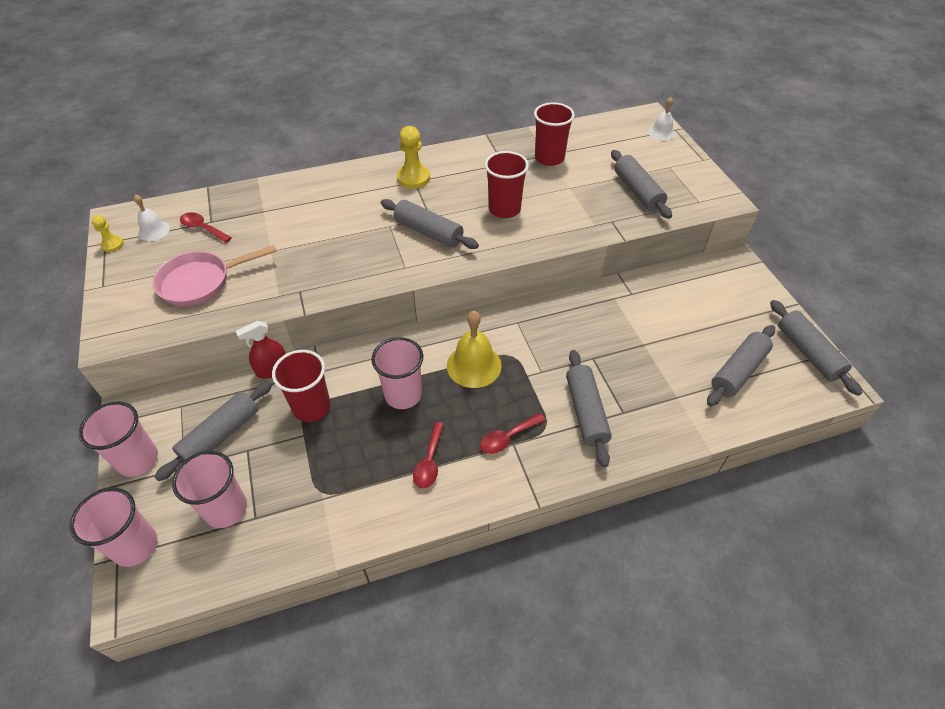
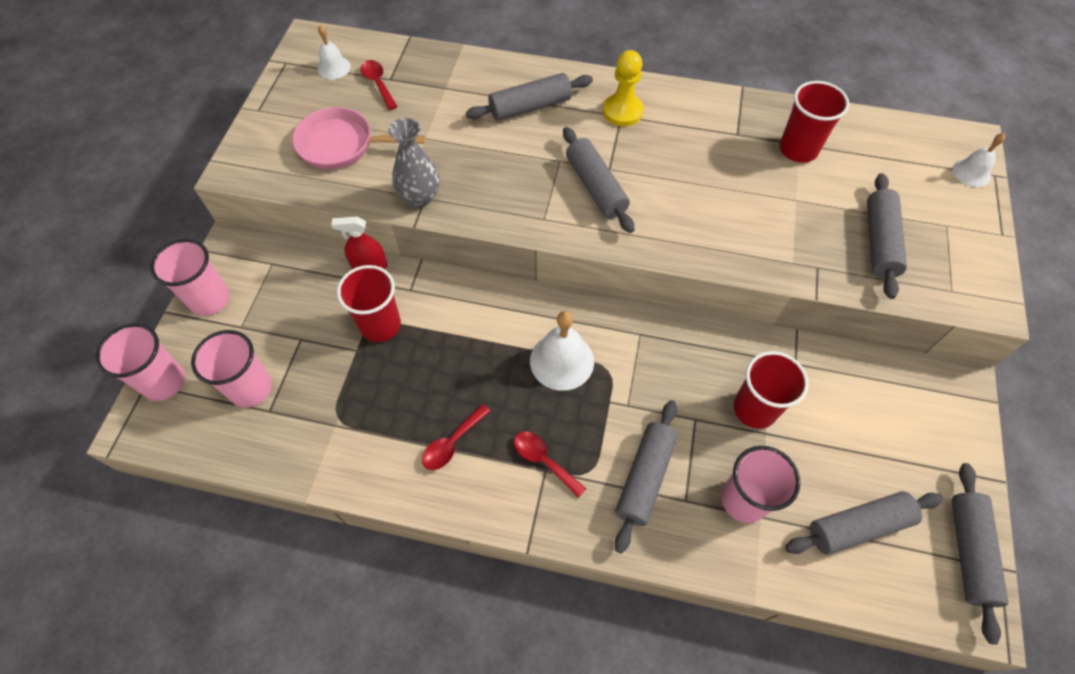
camera: 30 degrees right, 10 degrees up
(112, 244) = (290, 67): yellow pawn -> none
(220, 435) = (287, 312): grey rolling pin -> grey rolling pin (530, 107)
(295, 292) = (420, 197): none -> grey vase
(403, 395) = (472, 357): pink cup -> pink cup (744, 500)
(474, 365) = (562, 361): yellow bell -> white bell
(504, 209) = (699, 195): red cup -> red cup (754, 409)
(507, 438) = (543, 460): red spoon -> red spoon turned 45 degrees clockwise

